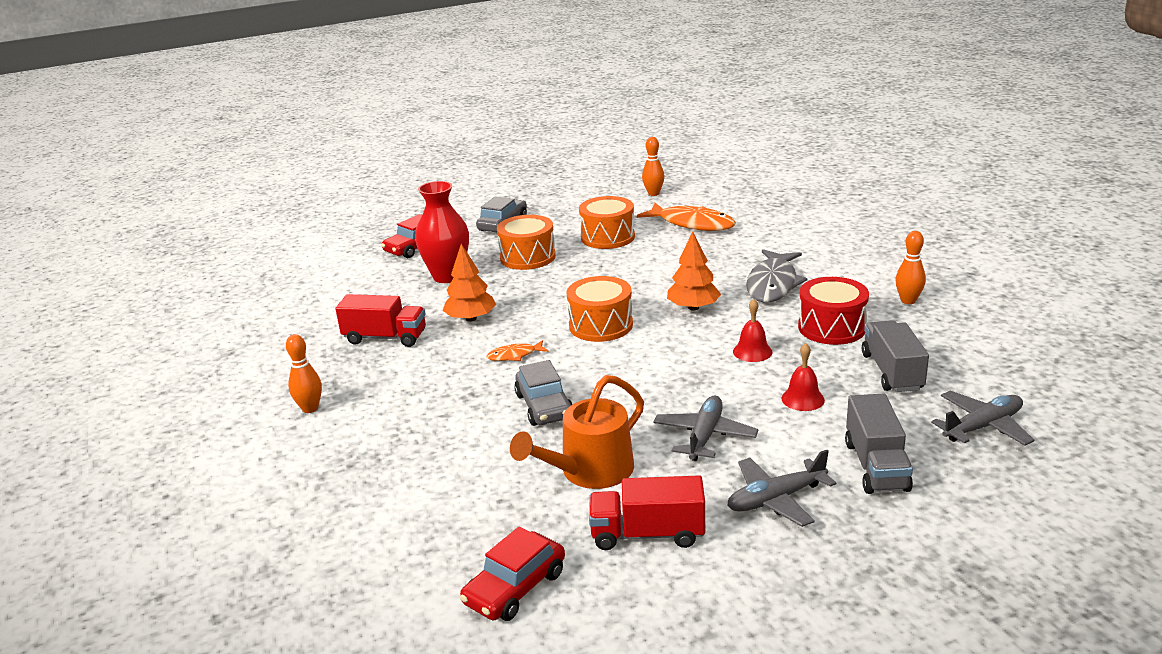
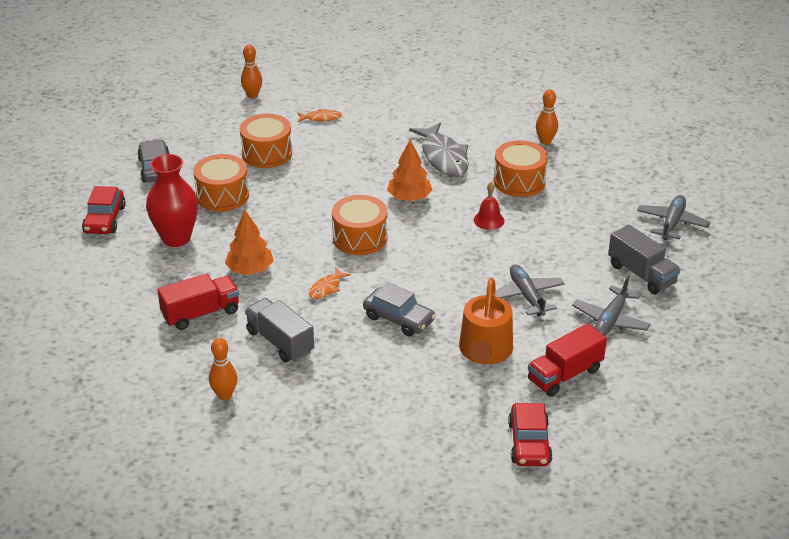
camera: 40 degrees left, 10 degrees up
(692, 224) = (321, 118): orange fish -> orange fish, size x0.49
(802, 399) = (556, 244): red bell -> none
(831, 328) = (519, 181): red drum -> orange drum
(892, 372) = (588, 203): grey truck -> grey truck (280, 342)

